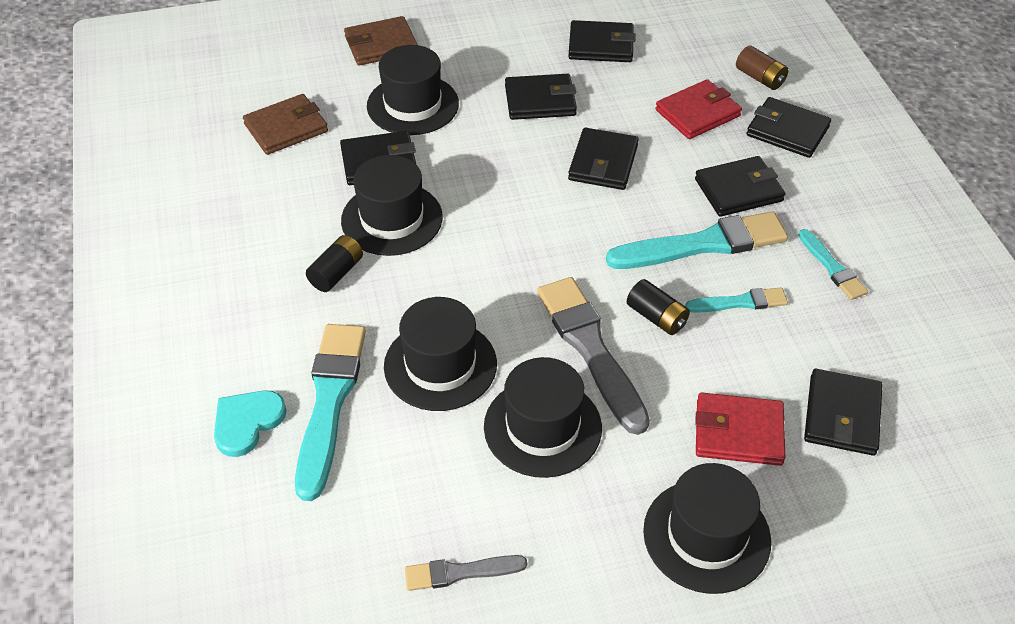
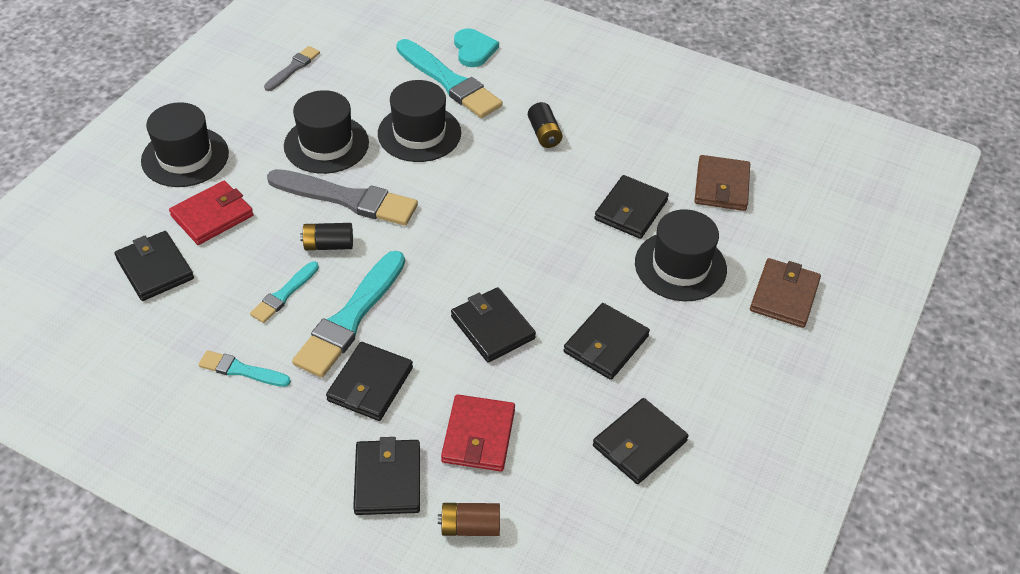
camera: 130 degrees right, 0 degrees up
(392, 219) = (564, 183): black hat -> none
(787, 131) = (387, 480): black wallet -> black wallet turned 75 degrees counterclockwise

